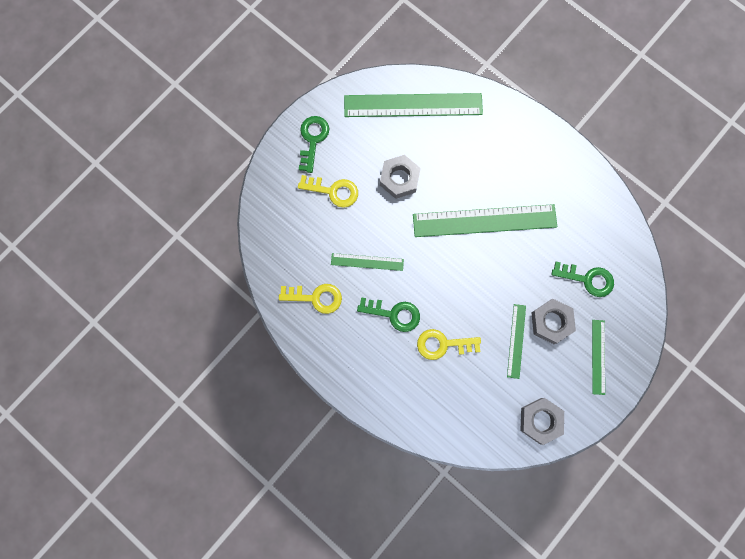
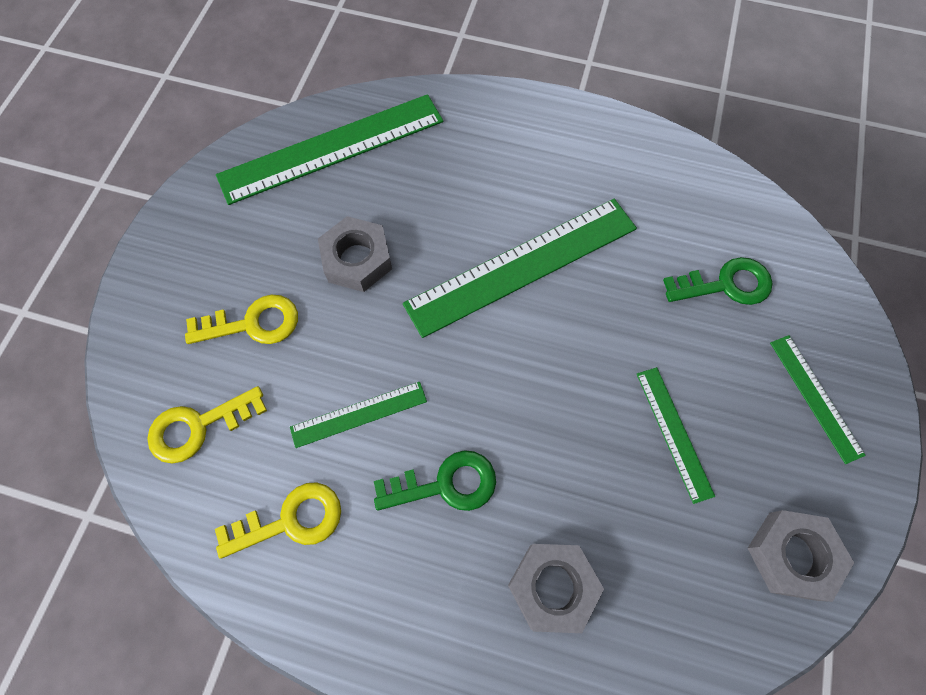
camera: 25 degrees left, 10 degrees down
(313, 139) = (187, 258): green key -> none
(443, 344) = (556, 498): yellow key -> yellow key (198, 426)
(551, 322) = (711, 375): grey nut -> grey nut (552, 587)

